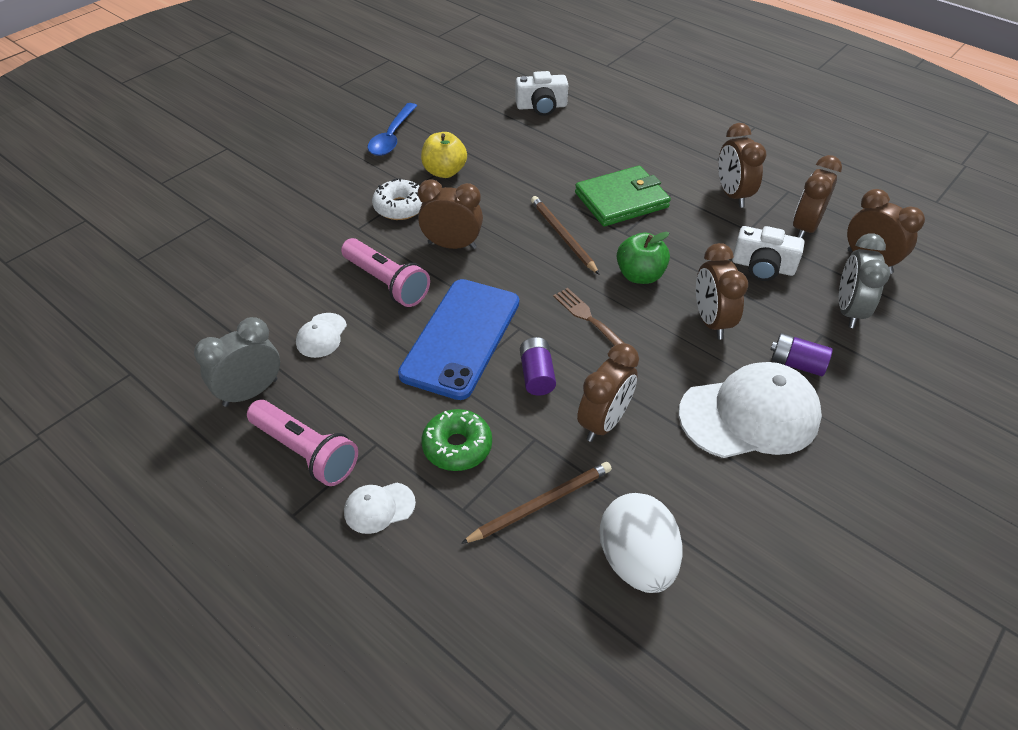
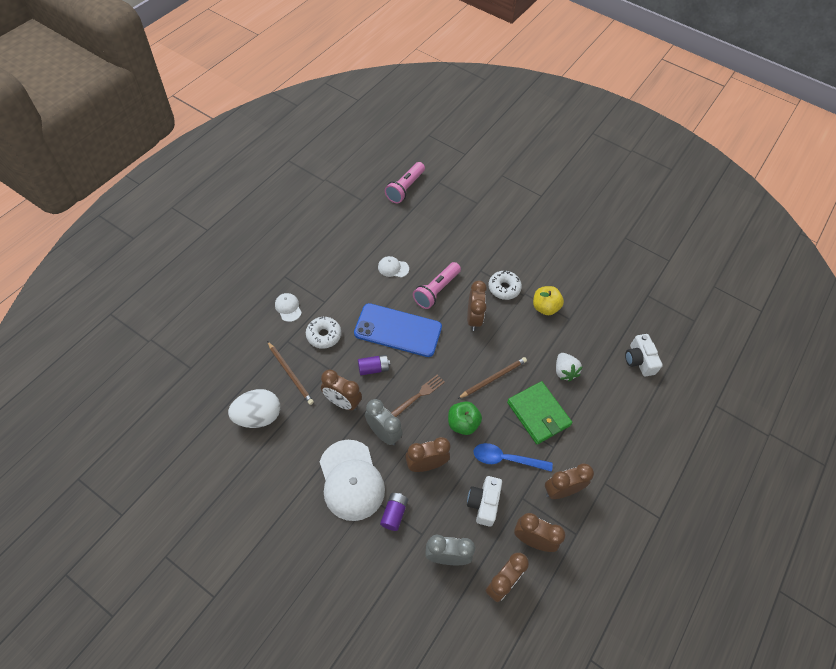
camera: 80 degrees right, 10 degrees up
(250, 392) = (353, 247): grey clock -> grey clock (383, 433)
(305, 452) = (319, 274): pink flashlight -> pink flashlight (405, 188)
(391, 137) = (574, 274): blue spoon -> blue spoon (505, 459)
(457, 446) = (324, 335): green donut -> white donut
(555, 168) = (564, 371): none -> white strawberry

